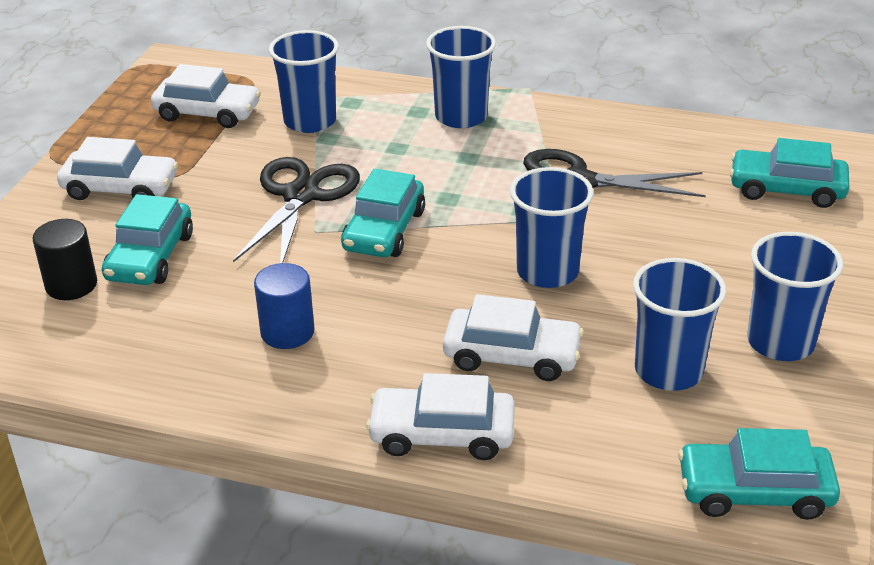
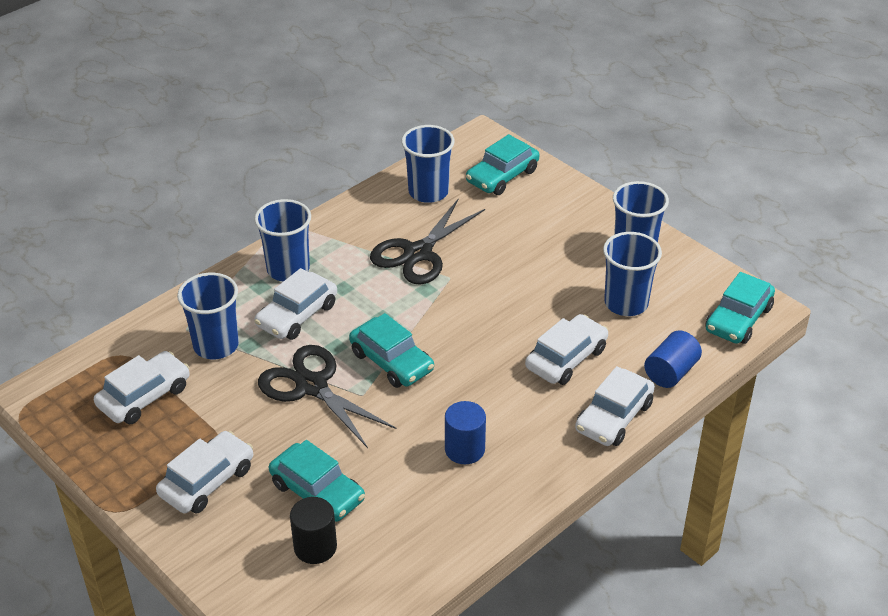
camera: 60 degrees left, 5 degrees up
(398, 147) = (297, 315): none -> white car
(547, 272) = (499, 308): blue cup -> blue cup (428, 192)
(575, 459) = (671, 372): none -> blue cylinder

